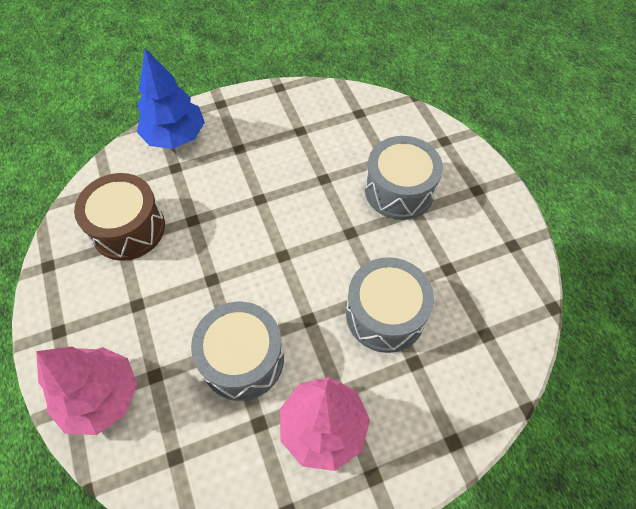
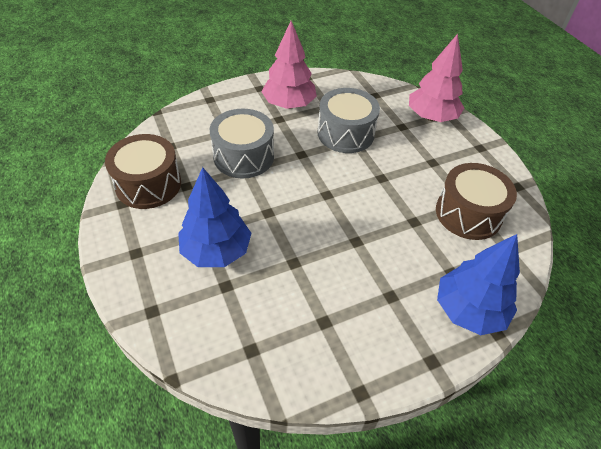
camera: 175 degrees right, 10 degrees down
(399, 190) = (216, 251): grey drum -> blue tree
(492, 270) = (148, 184): none -> brown drum

